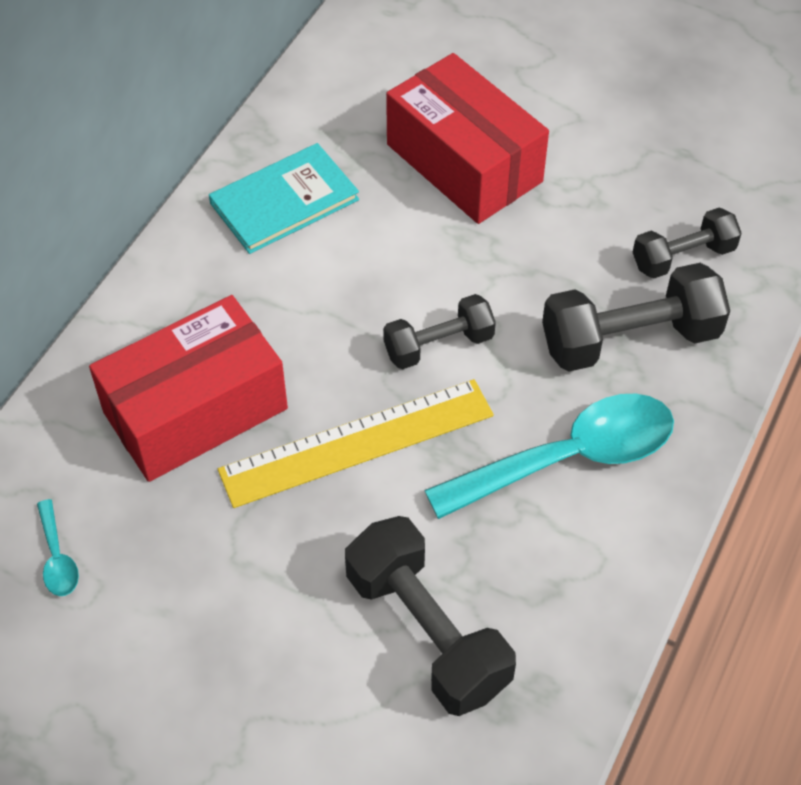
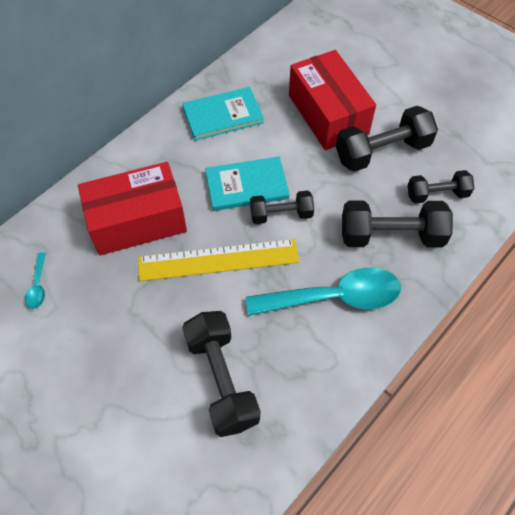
camera: 15 degrees right, 5 degrees up
(364, 310) = (246, 185): none -> turquoise book
(573, 206) = (382, 151): none -> black dumbbell

